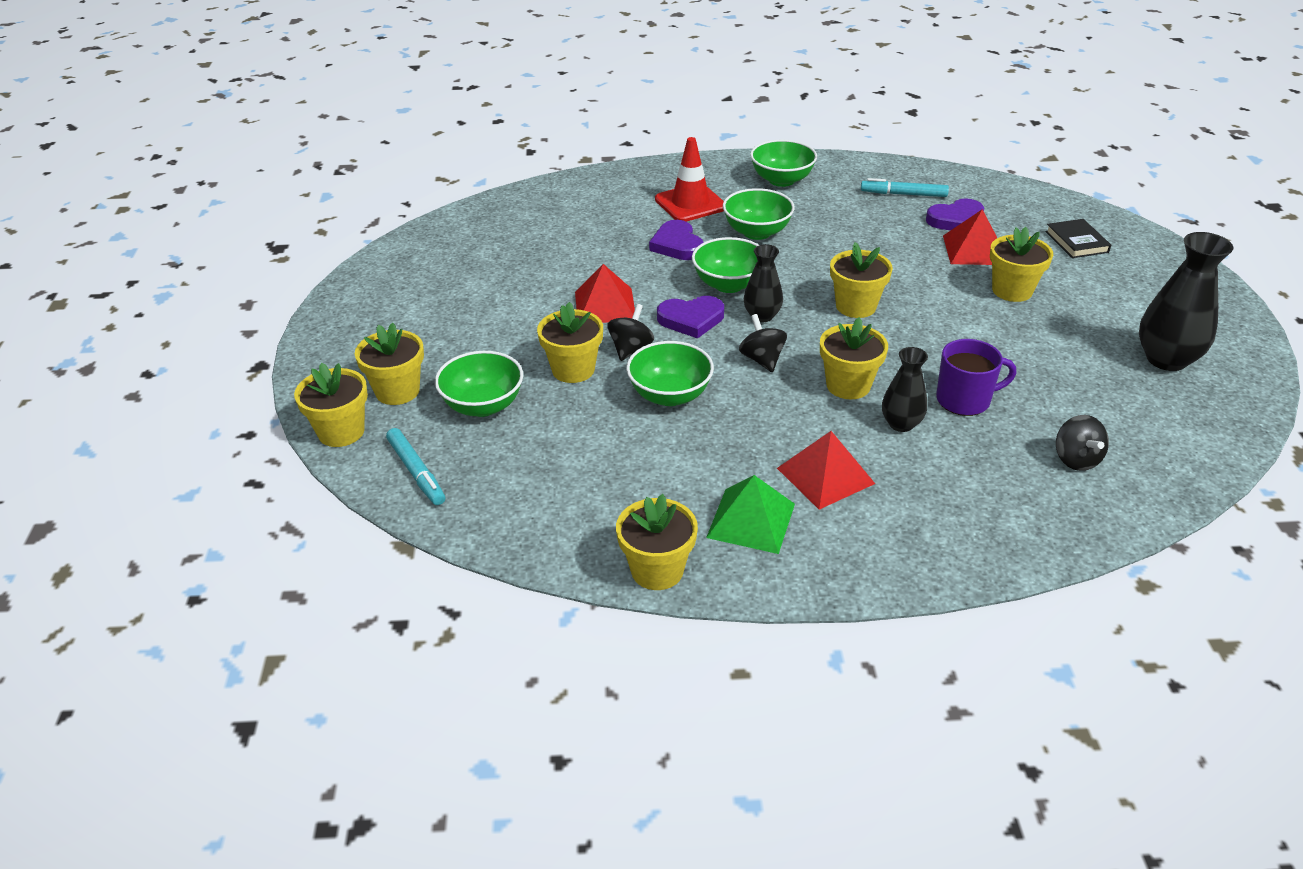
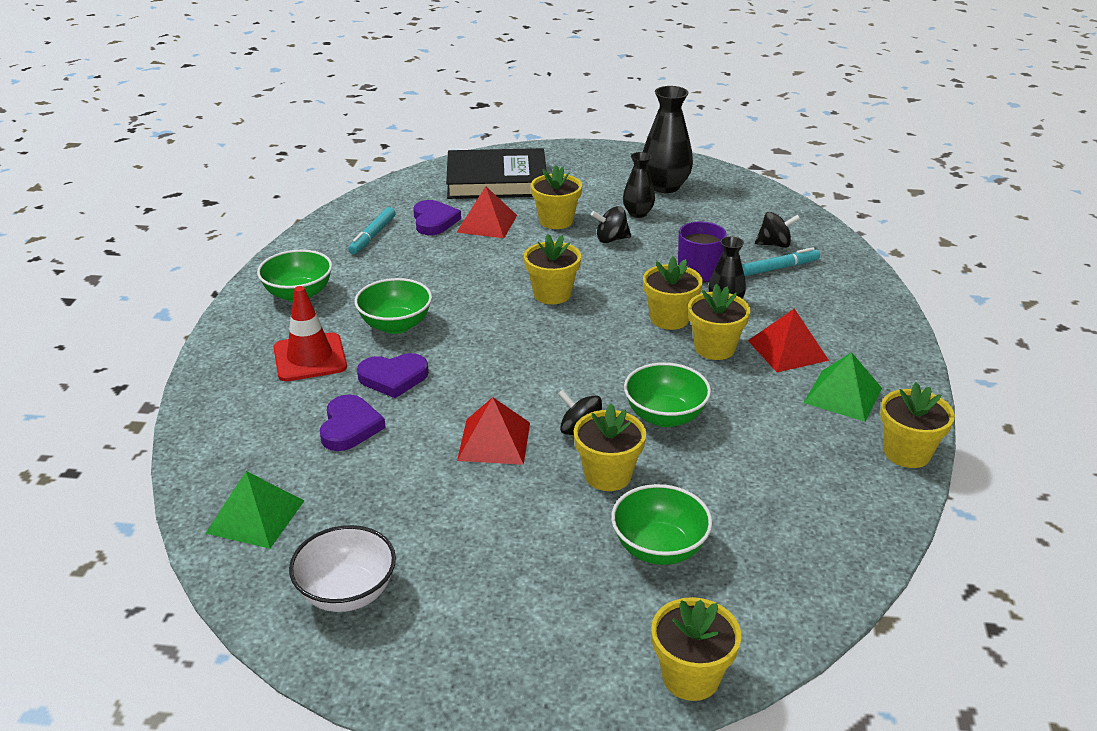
camera: 80 degrees left, 5 degrees down
(397, 391) = (617, 622): yellow flower pot -> yellow flower pot (714, 348)
(416, 472) = (770, 607): turquoise marker -> turquoise marker (778, 268)
(422, 271) = (347, 592): none -> white bowl
(494, 222) = (255, 516): none -> green pyramid
(691, 319) = (541, 387): purple heart -> purple heart (349, 427)
(729, 284) = (486, 356): green bowl -> none
(762, 316) = (549, 345): black vase -> black vase (638, 213)
(762, 359) = (620, 356): black spinning top -> black spinning top (611, 239)
(1077, 242) = (497, 180): black book -> black book, size x2.17

